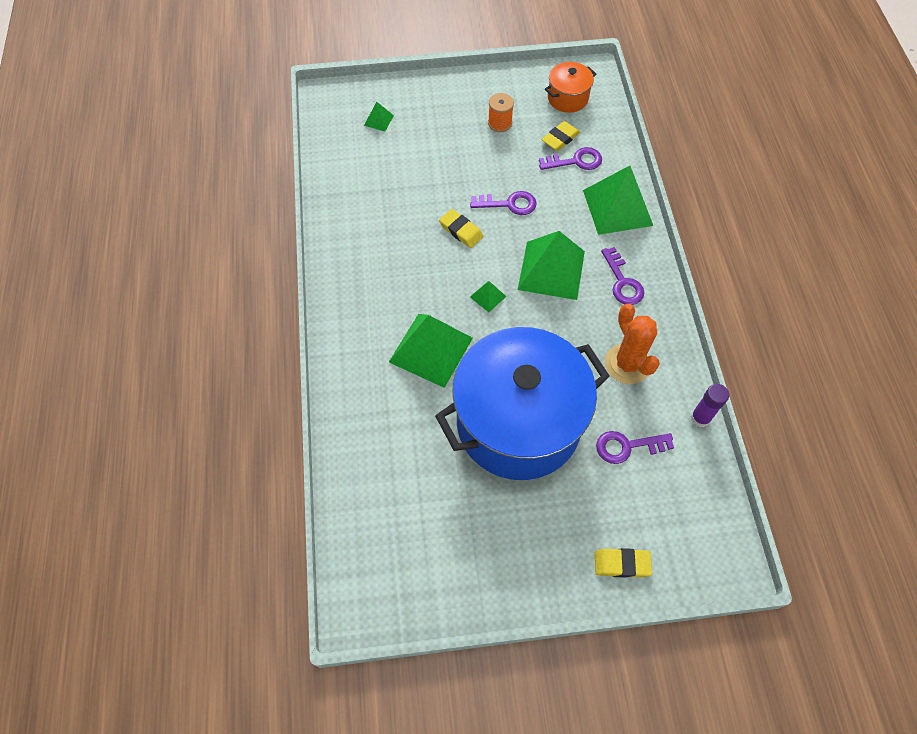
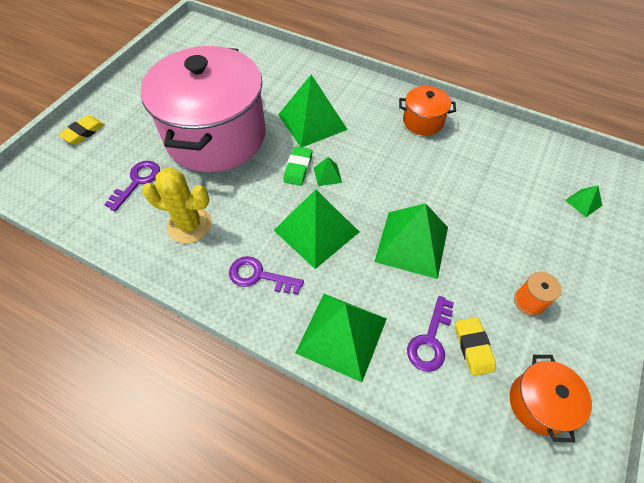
camera: 125 degrees right, 5 degrees down
(360, 259) = (423, 121): none -> orange pot
(461, 231) = (406, 193): yellow eraser -> none
(499, 324) = (298, 168): none -> green eraser
(509, 204) = (412, 244): purple key -> green pyramid
(518, 423) = (216, 136): blue pot -> pink pot
(627, 364) = (189, 225): orange cactus -> yellow cactus
(700, 418) = (103, 240): purple glue stick -> none

